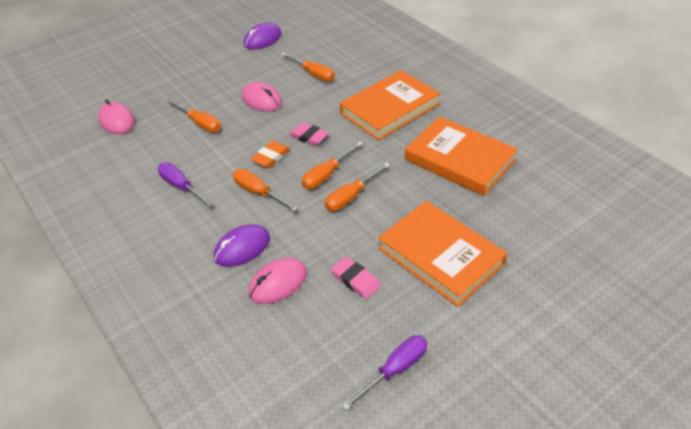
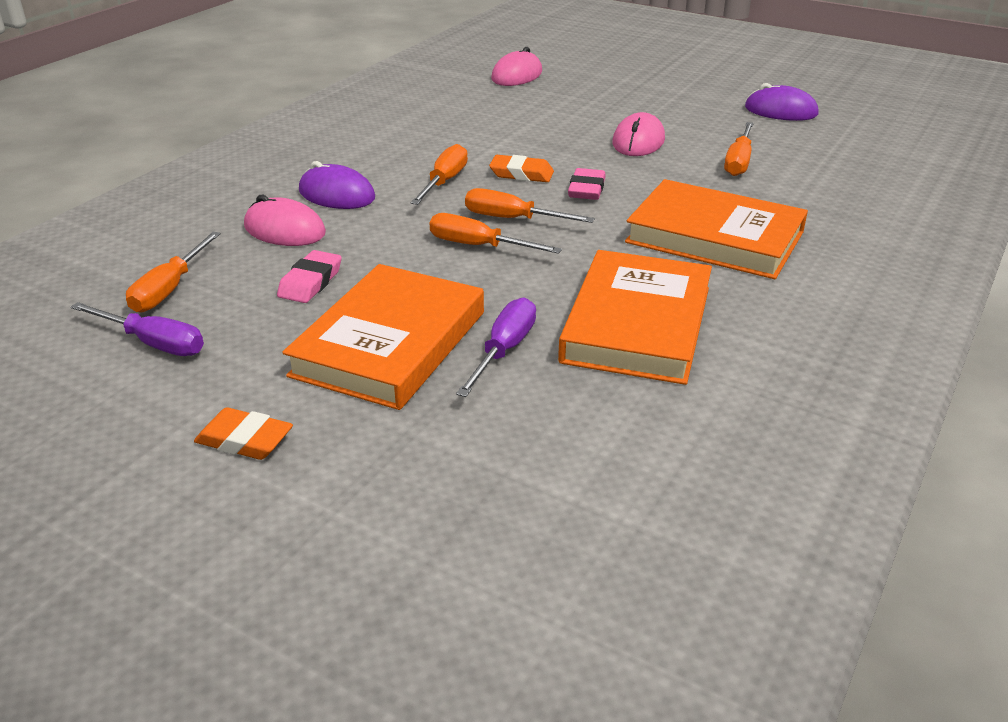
camera: 65 degrees right, 10 degrees down
(181, 187) = (425, 136): purple screwdriver -> purple screwdriver (504, 350)
(200, 123) = (552, 117): orange screwdriver -> orange screwdriver (170, 289)
(512, 333) = (244, 440): none -> orange eraser

